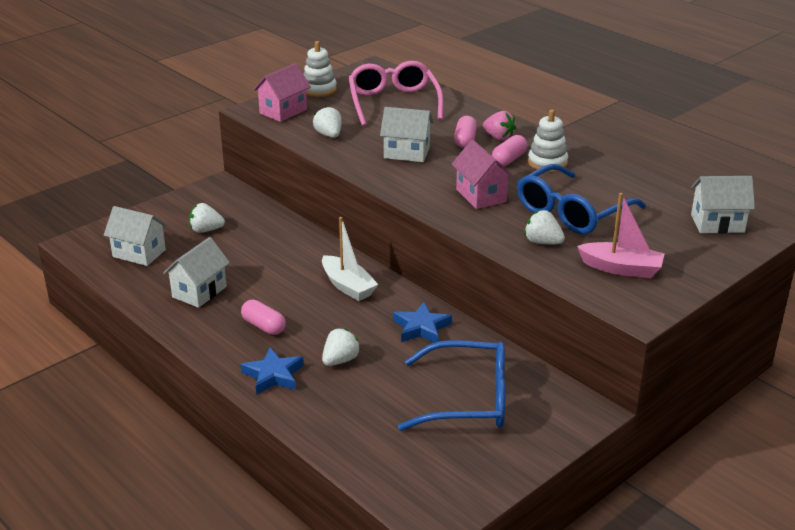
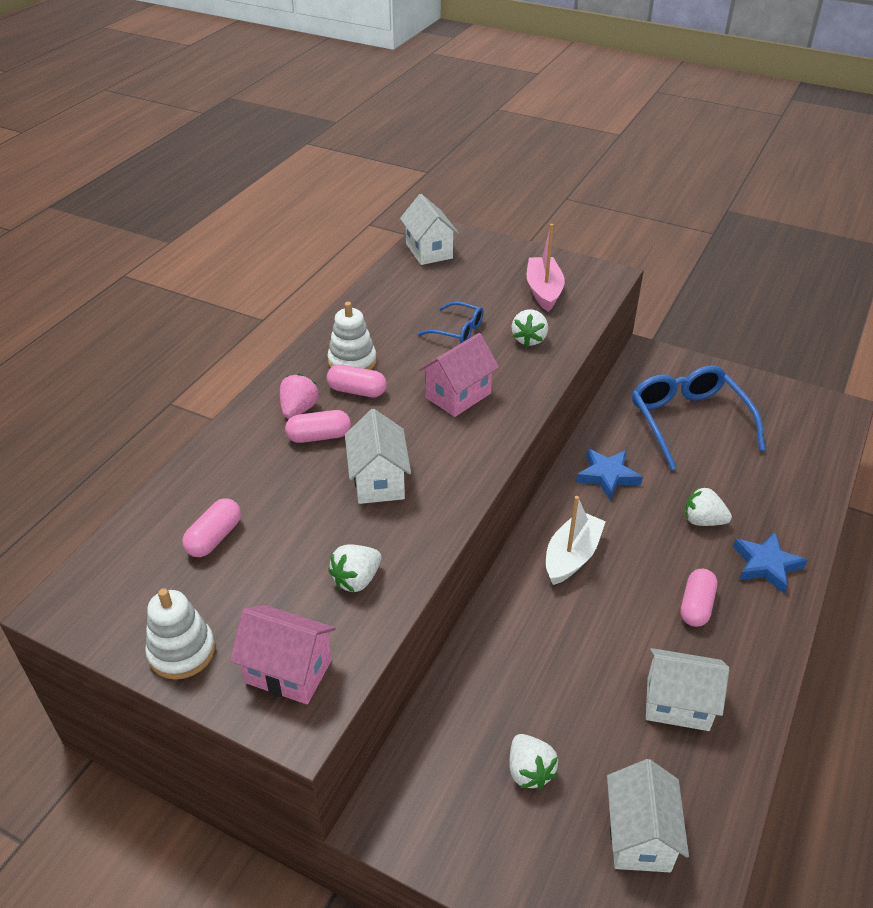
camera: 110 degrees left, 10 degrees up
(393, 103) = (214, 537): pink glasses -> pink capsule
(571, 212) = (457, 330): blue glasses -> blue glasses, size x0.50

